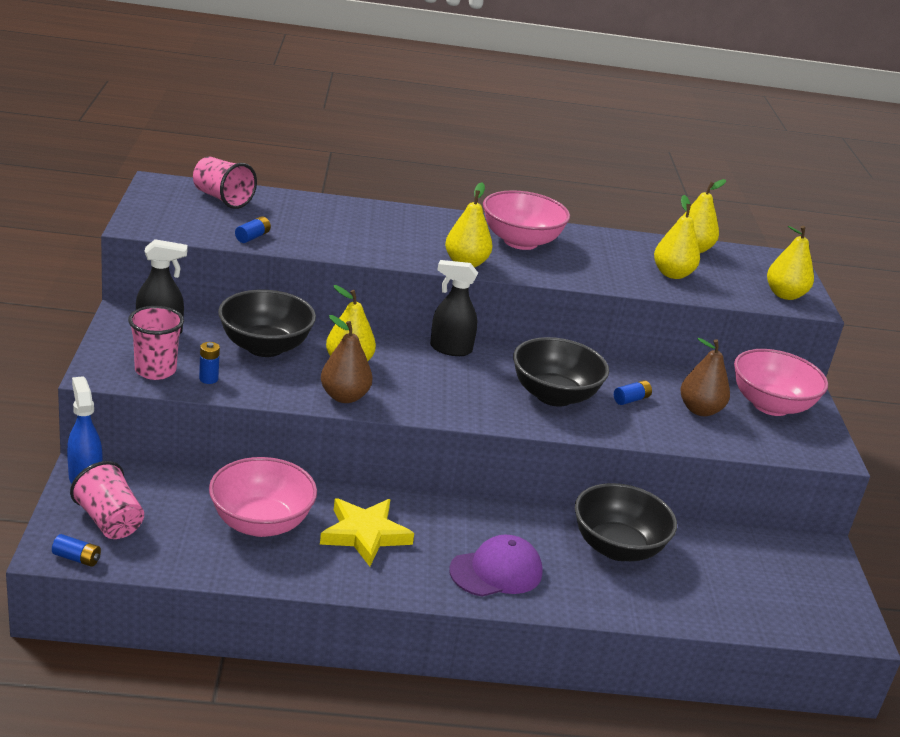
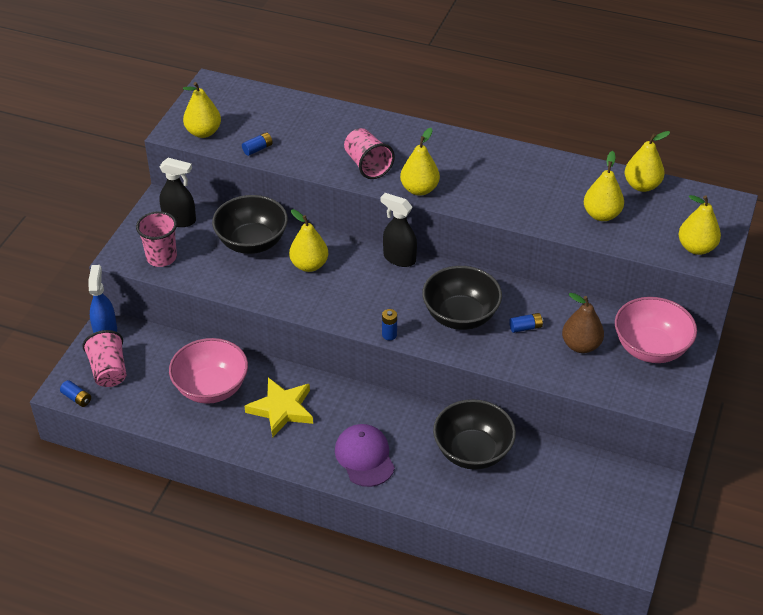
camera: 25 degrees right, 15 degrees up
(175, 225) = (203, 132): none -> yellow pear
(208, 379) = (196, 270): blue battery -> blue battery (389, 335)
(222, 199) = (253, 104): pink cup -> pink cup (367, 165)
(344, 397) = (290, 298): brown pear -> none
(496, 571) = (364, 457): purple cap -> purple cap turned 105 degrees counterclockwise
(520, 242) = (482, 167): pink bowl -> none

